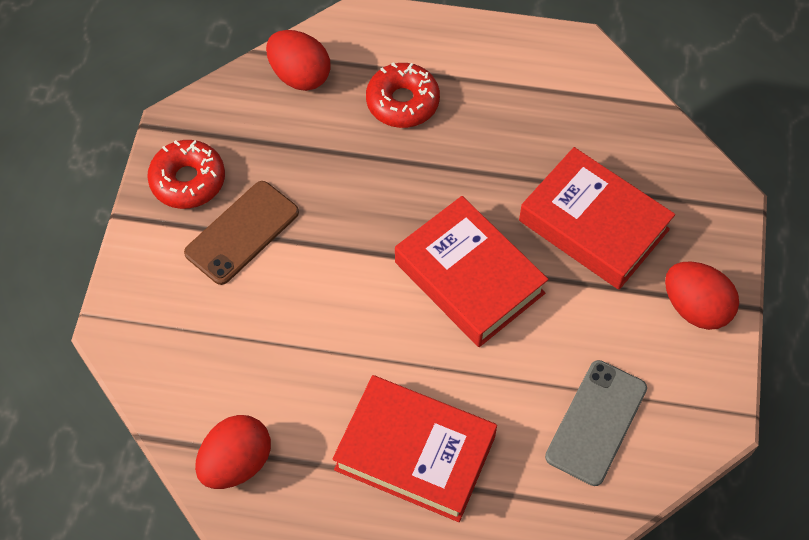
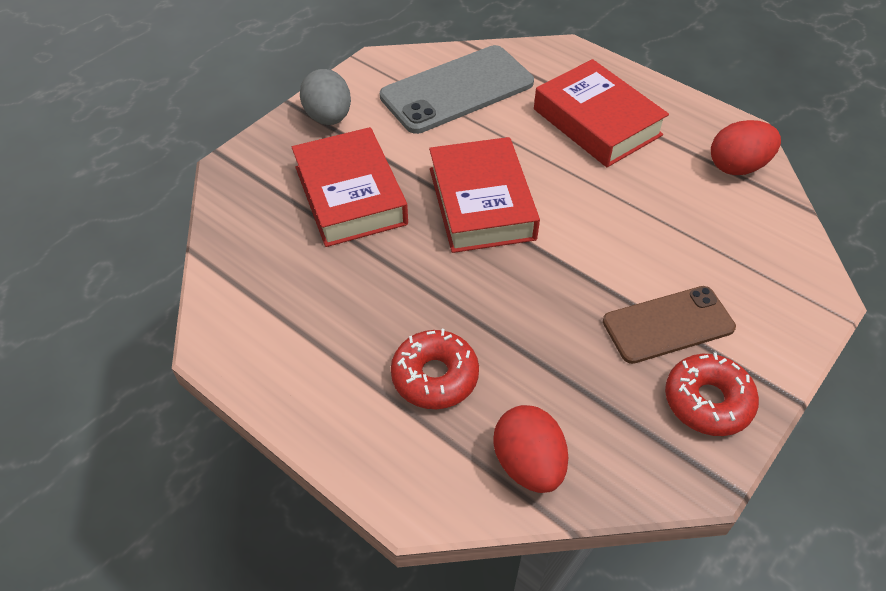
camera: 150 degrees left, 10 degrees down
(596, 422) = (457, 90): grey phone -> grey phone, size x1.52
(695, 307) = (328, 117): red egg -> grey egg

